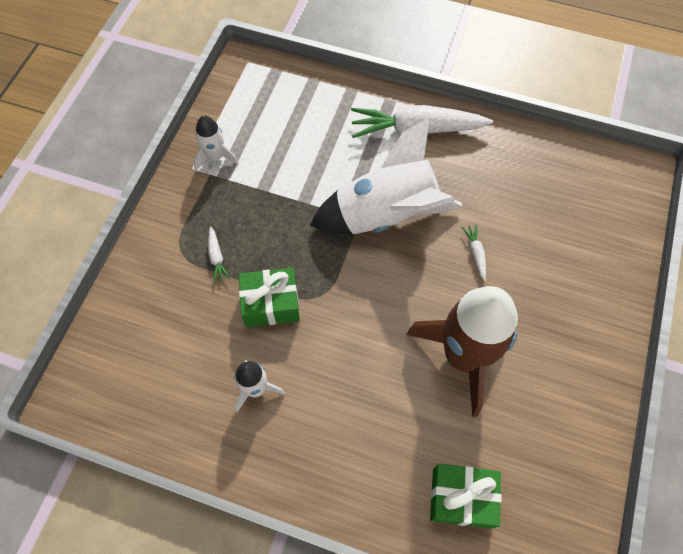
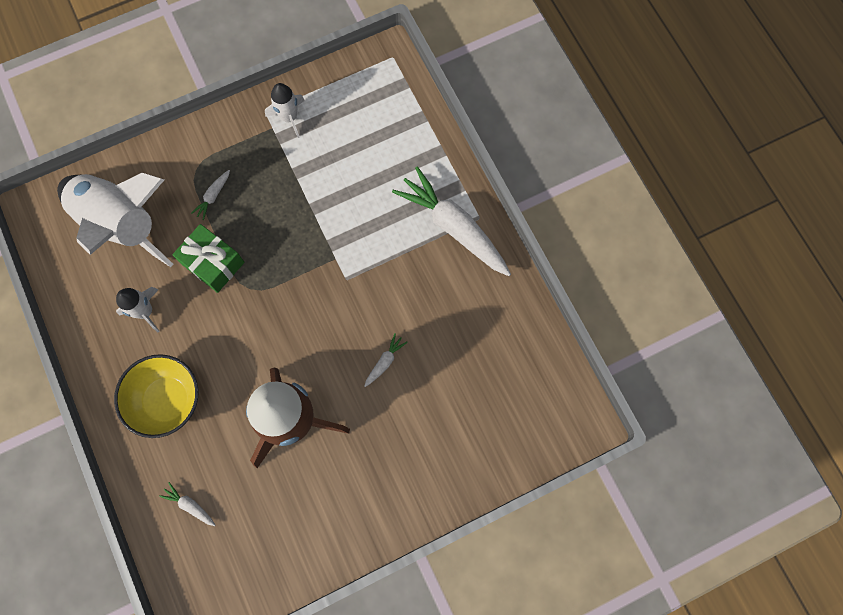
camera: 45 degrees right, 10 degrees up
(351, 437) = (167, 400): none -> yellow bowl
(385, 215) = (356, 273): white rocket -> white rocket (122, 223)
(461, 498) = (190, 505): green gift -> white carrot

